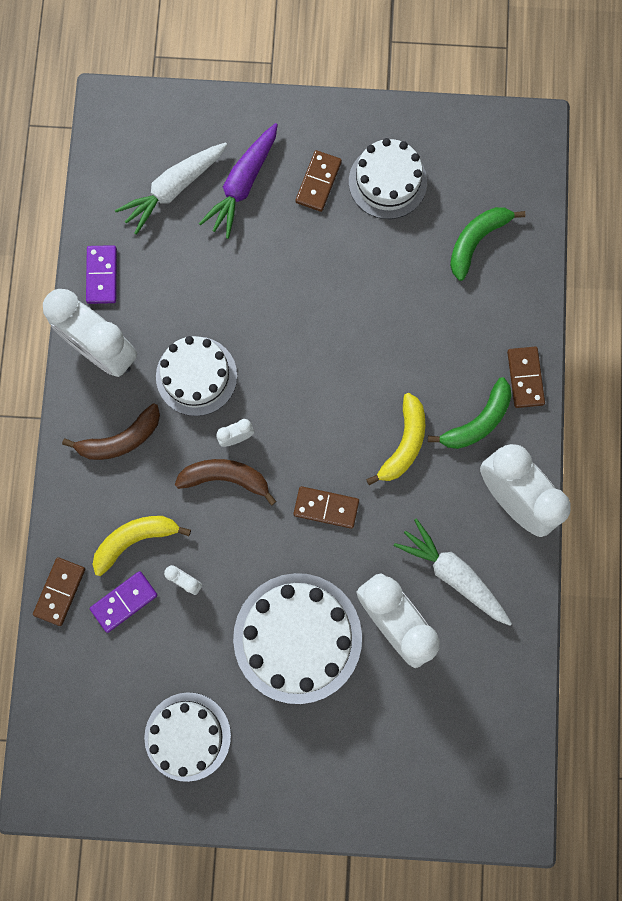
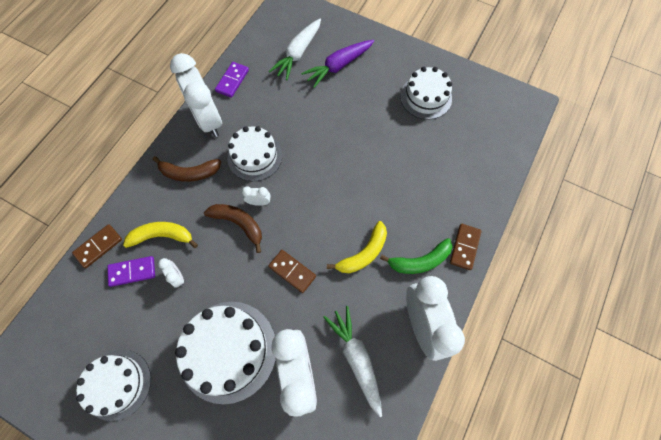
camera: 25 degrees right, 10 degrees down
(174, 189) = (298, 53): white carrot -> white carrot turned 45 degrees counterclockwise
(318, 182) = (383, 81): brown domino -> none
(476, 241) = (467, 151): green banana -> none

